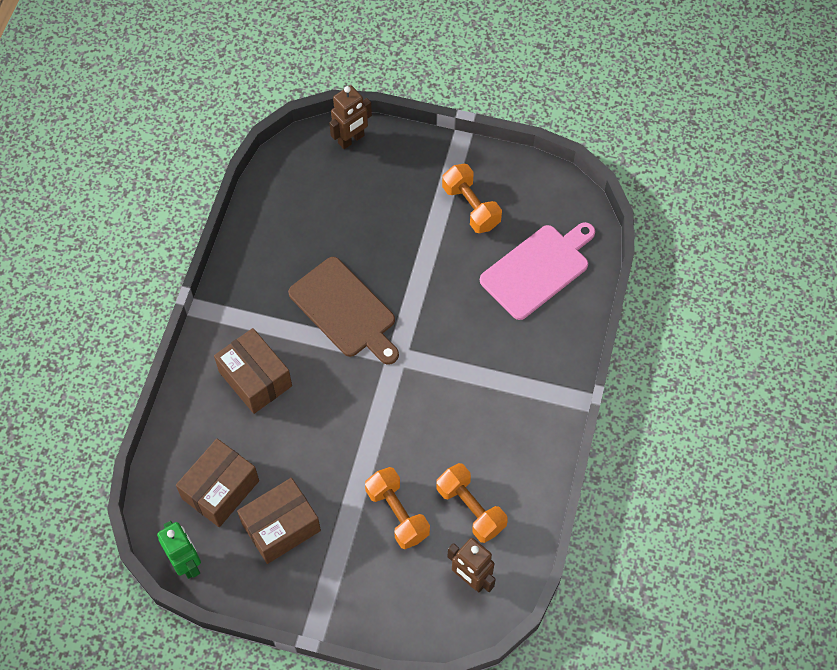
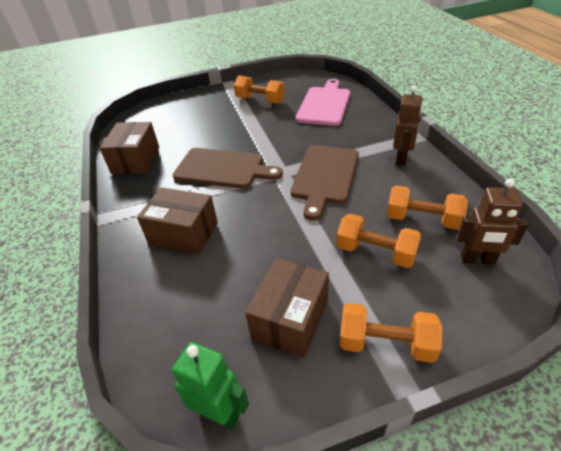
camera: 30 degrees left, 20 degrees down
(220, 489) = (209, 324): brown box -> brown box (136, 160)
(331, 593) = (386, 343): none -> orange dumbbell
(351, 139) = (163, 106): brown robot -> brown robot (402, 159)
(434, 393) = (325, 176): none -> brown cutting board

